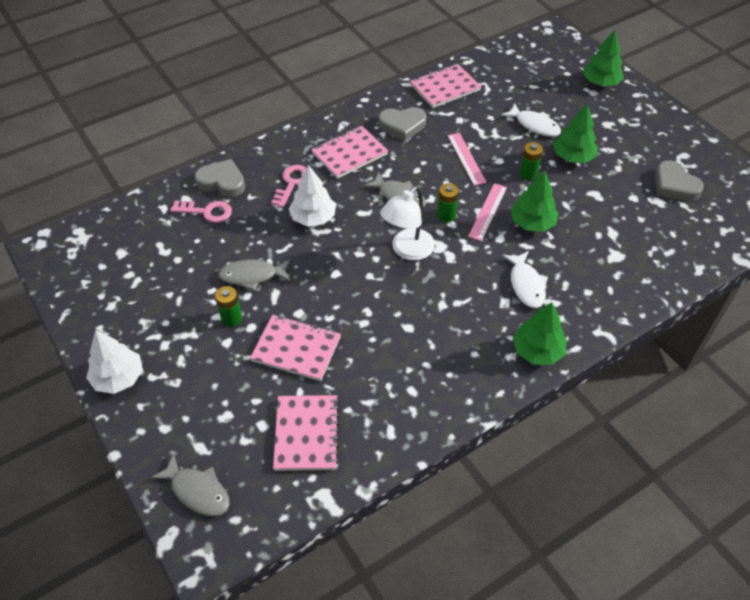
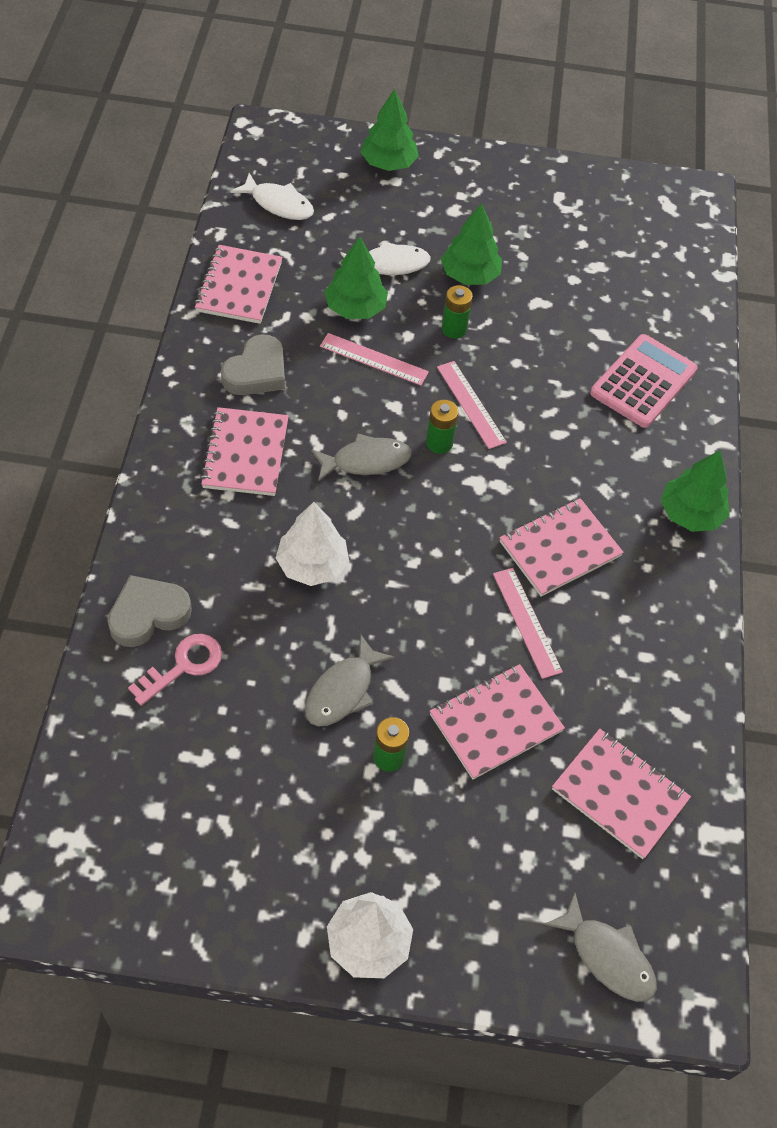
camera: 55 degrees left, 5 degrees up
(198, 491) = (607, 956): grey fish -> grey fish turned 60 degrees clockwise
(292, 183) = (232, 545): pink key -> none
(374, 322) = (527, 622): none -> pink ruler
(407, 250) = (454, 515): white lamp -> none
(439, 307) = (559, 549): none -> pink notebook
(526, 285) = (601, 454): white fish -> white fish (278, 204)
(532, 223) = (525, 382): green tree -> green tree (355, 308)
(604, 271) = (643, 382): none -> pink calculator
(674, 185) = (590, 237): grey heart -> none

